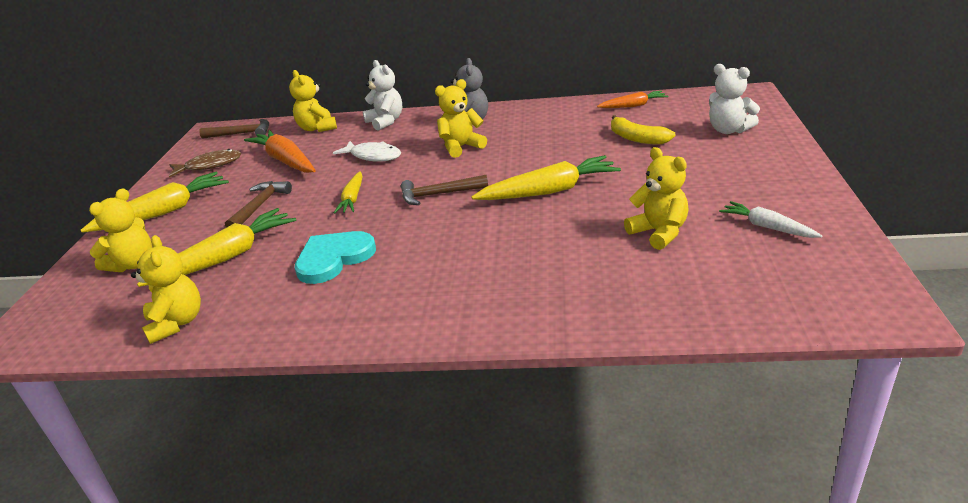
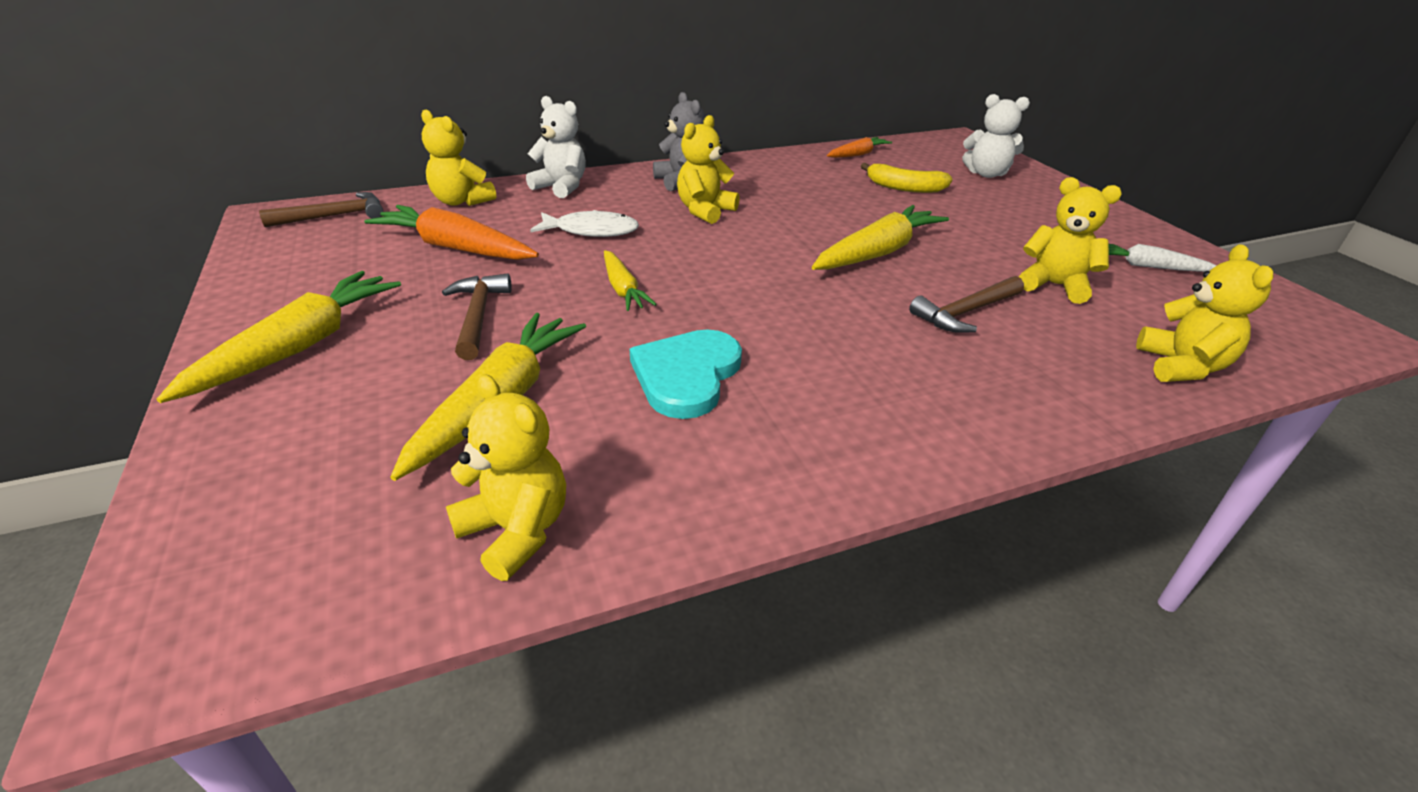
camera: 30 degrees left, 5 degrees up
(133, 264) = (319, 443): yellow teddy bear -> yellow teddy bear (1181, 366)
(210, 165) = (321, 266): brown fish -> none
(438, 195) = (742, 271): brown hammer -> brown hammer (965, 313)

